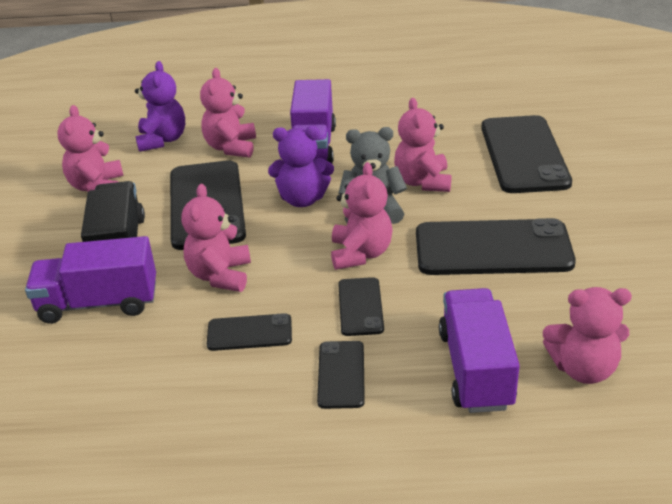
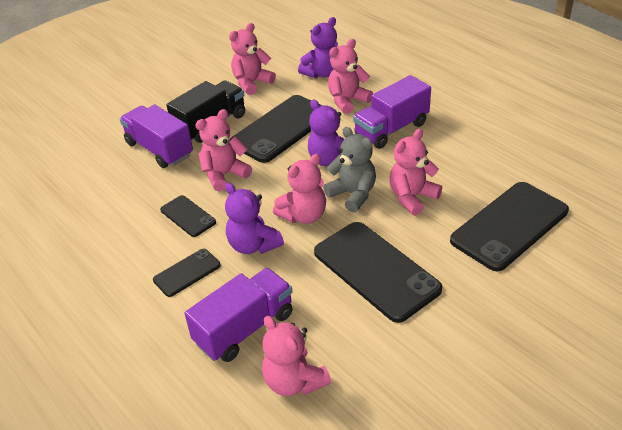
camera: 50 degrees right, 5 degrees up
(360, 307) = (253, 245): black phone -> purple teddy bear

